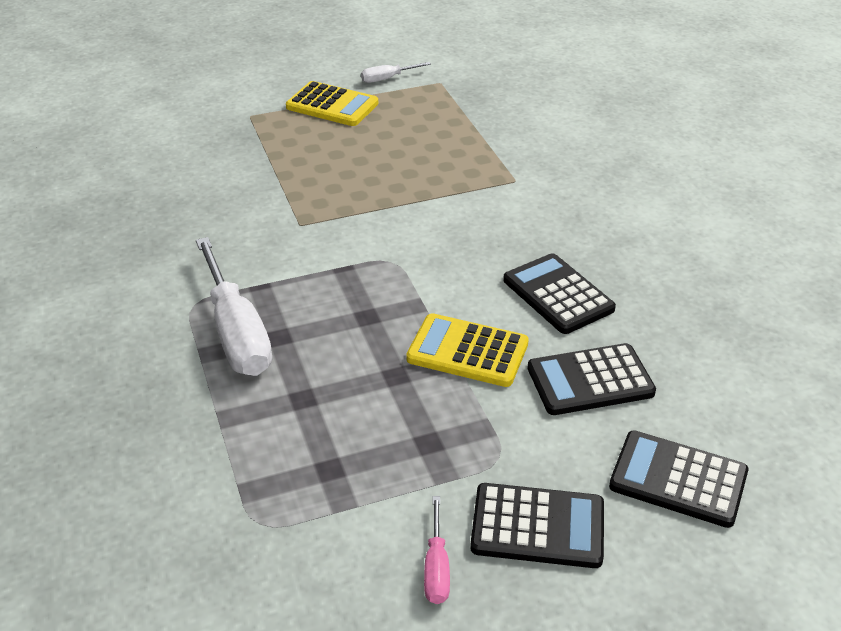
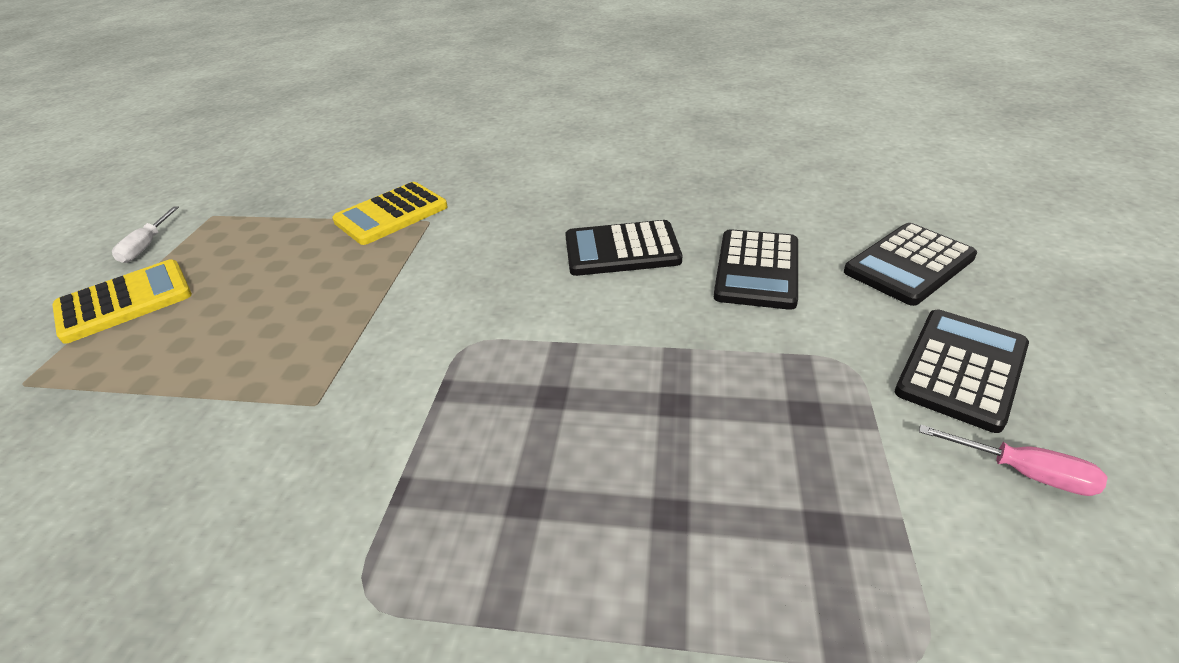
camera: 60 degrees left, 0 degrees up
(236, 332) = (477, 553): white screwdriver -> none
(467, 351) = (668, 333): yellow calculator -> yellow calculator (391, 214)

